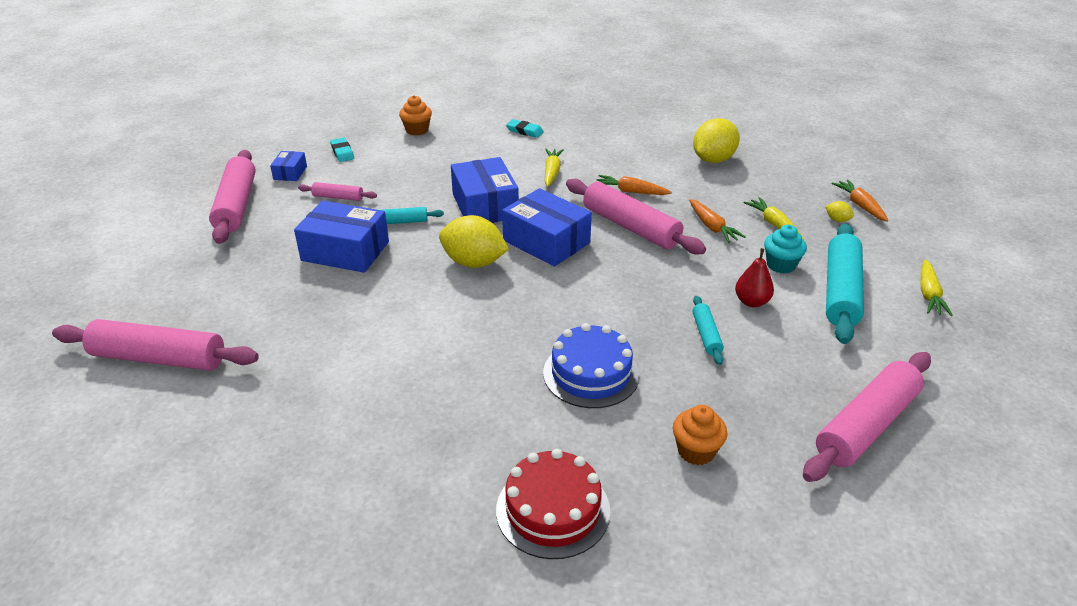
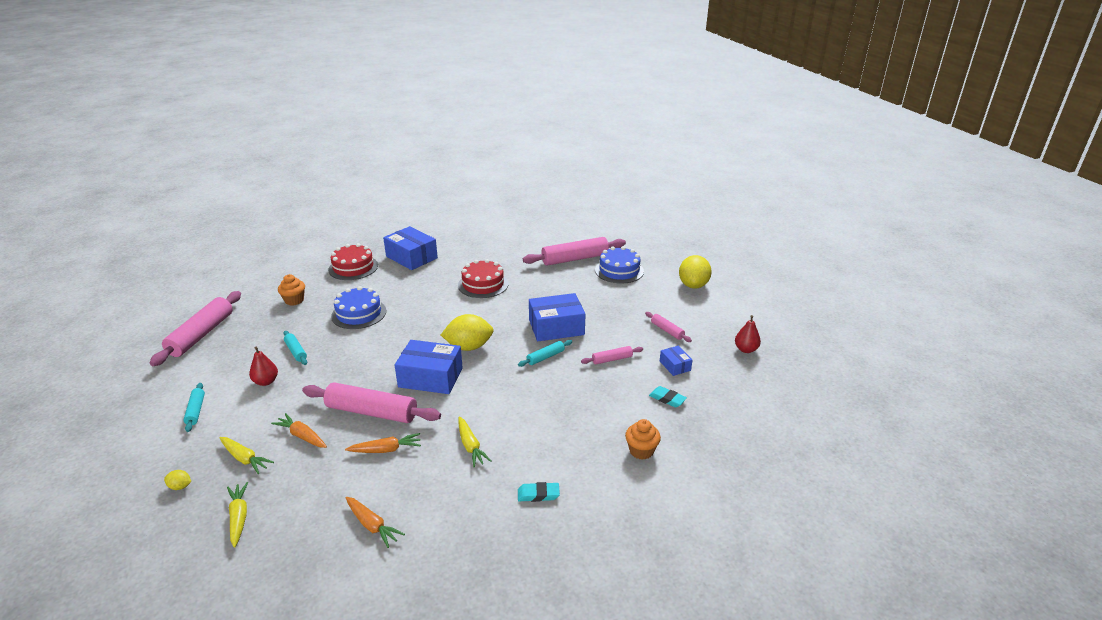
camera: 150 degrees right, 5 degrees down
(140, 307) = (619, 270): none -> blue cake
(202, 164) = (745, 349): none -> red pear
(236, 205) = (667, 330): pink rolling pin -> pink rolling pin, size x0.49
(358, 360) = (483, 284): none -> red cake
(485, 206) = (499, 390): blue box -> blue box (411, 257)
(713, 160) = (312, 530): yellow lemon -> yellow lemon (693, 285)
(781, 265) = (242, 418): turquoise cupcake -> none
(841, 292) = (196, 411): turquoise rolling pin -> turquoise rolling pin, size x0.49
(860, 205) = (149, 517): orange carrot -> orange carrot (372, 525)
(929, 294) = (122, 431): yellow carrot -> yellow carrot (239, 517)

